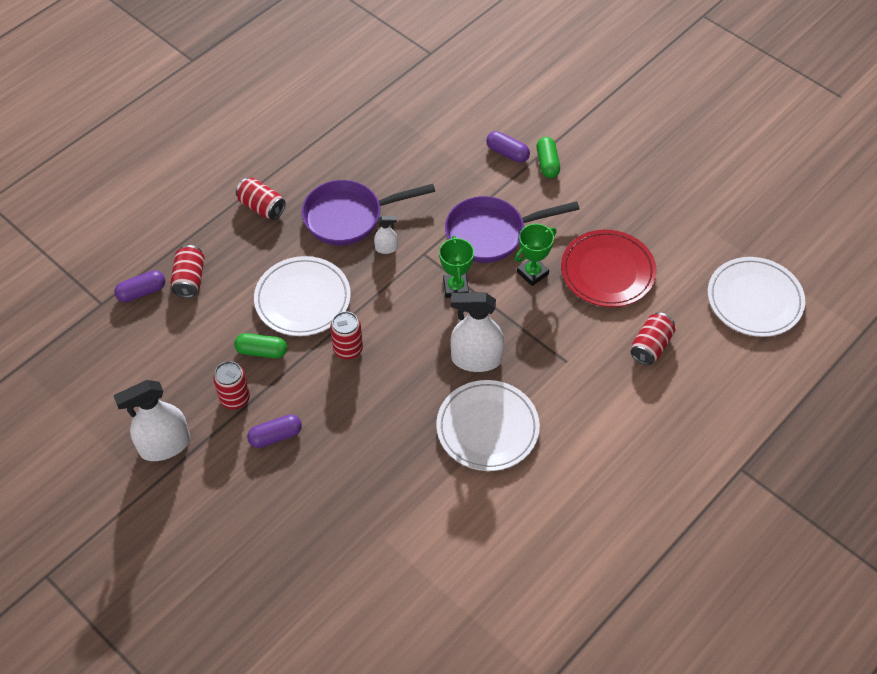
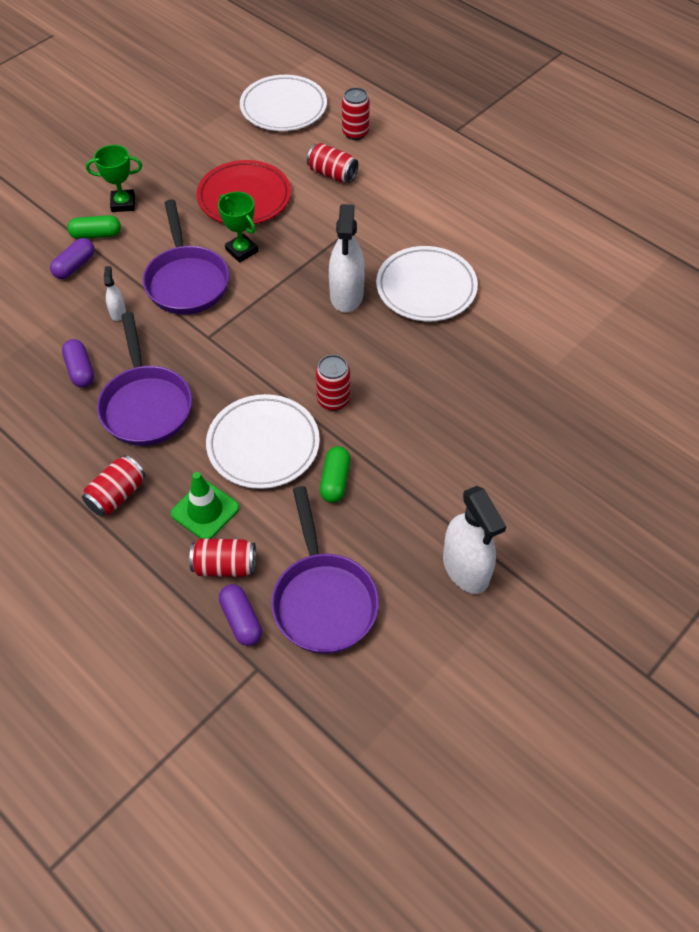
camera: 90 degrees left, 0 degrees up
(151, 344) = (323, 599): none -> purple pan
(235, 399) = (400, 503): red can -> red can (355, 133)
(241, 263) = (205, 510): none -> green traffic cone
(275, 436) = (446, 460): purple capsule -> purple capsule (80, 370)
(386, 248) = (196, 369): white spray bottle -> white spray bottle (118, 312)
(455, 287) = (256, 310): green trophy -> green trophy (123, 203)

